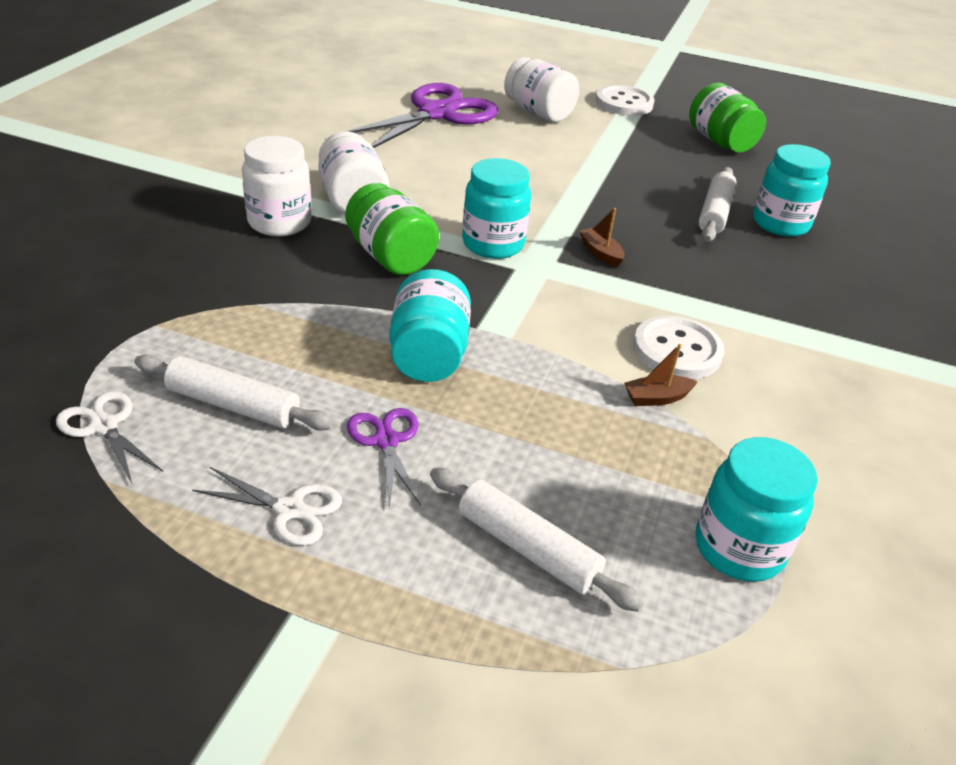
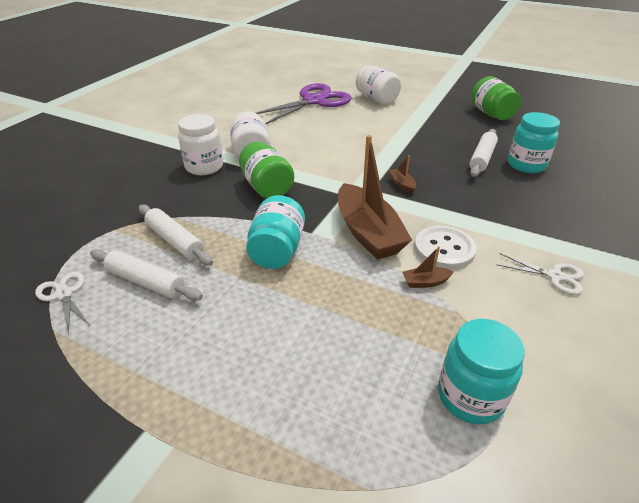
camera: 10 degrees right, 0 degrees up
(289, 510) = (163, 355): white scissors -> white scissors (555, 276)
(386, 441) = (237, 308): purple scissors -> none
(493, 244) = (333, 179): turquoise jar -> none
(527, 548) = (316, 390): white rolling pin -> white rolling pin (175, 241)
(561, 327) = (368, 233): none -> brown boat
(624, 103) = (431, 92): white button -> none

